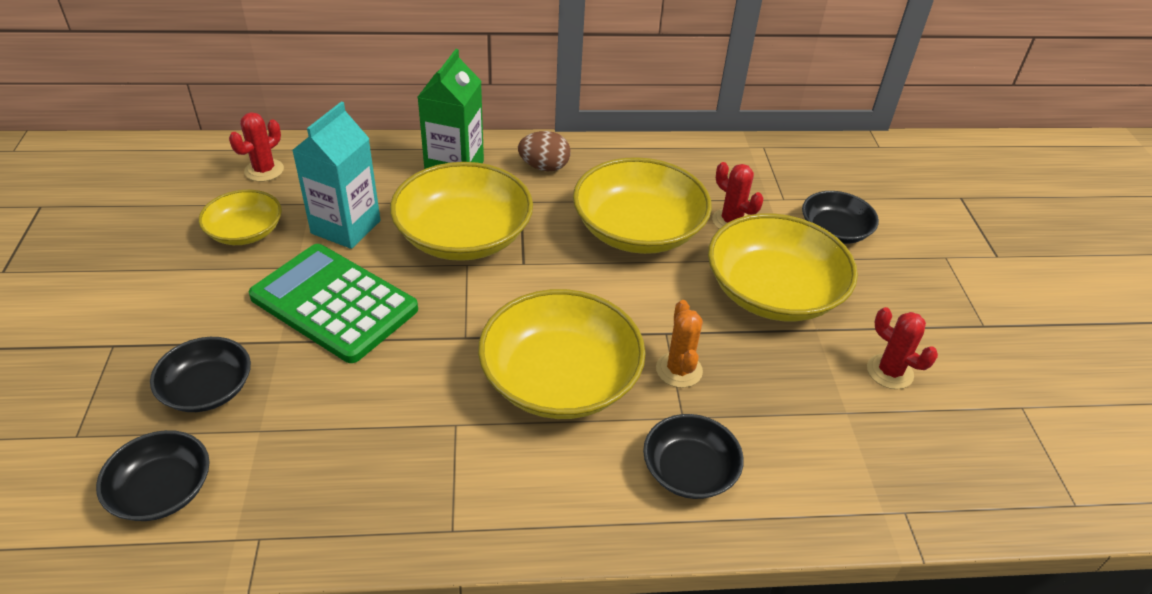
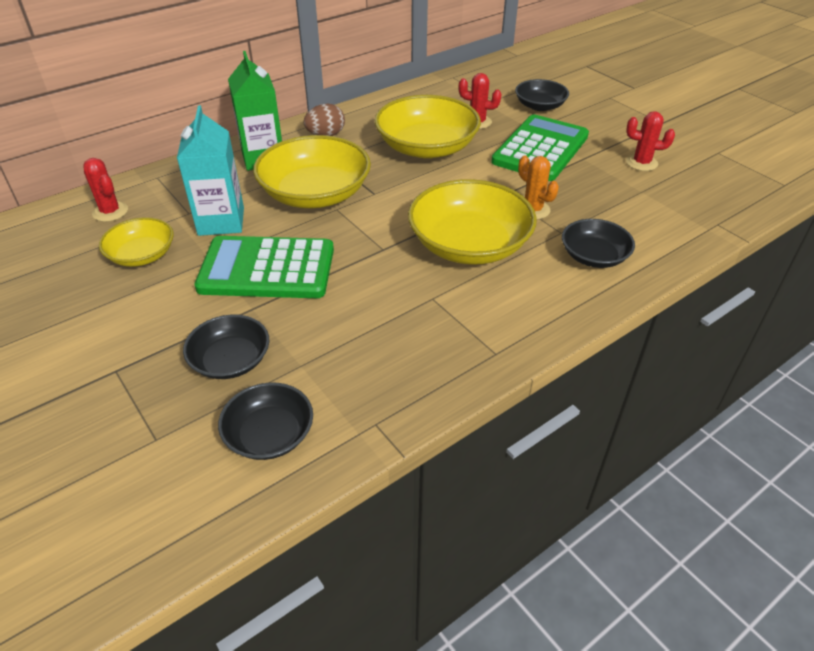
camera: 30 degrees left, 0 degrees up
(264, 170) = (110, 212): red cactus -> red cactus turned 45 degrees counterclockwise
(773, 292) = (540, 149): yellow bowl -> green calculator

